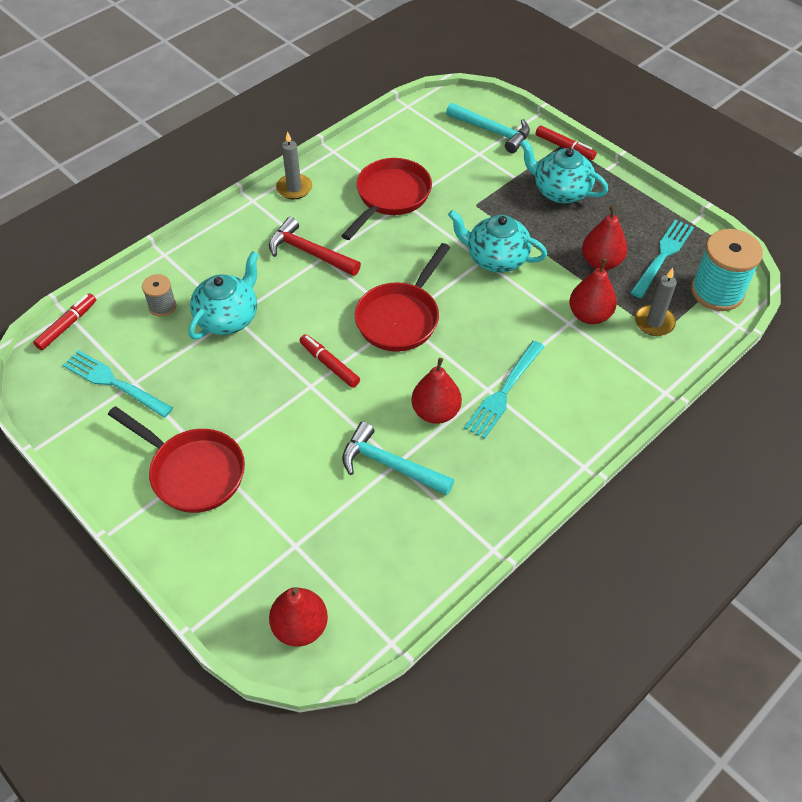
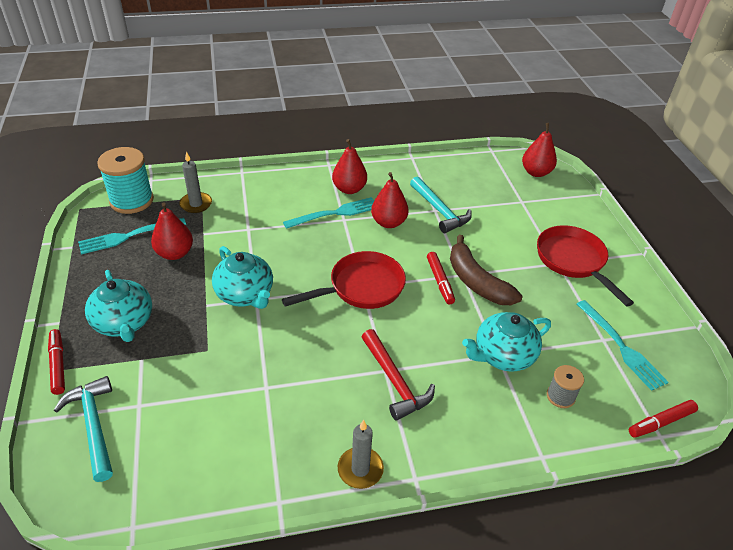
camera: 150 degrees left, 10 degrees down
(291, 384) = (476, 281): none -> brown banana
(390, 197) = (273, 401): red pan -> none
(589, 315) = (229, 226): red pear -> red pear (349, 189)

